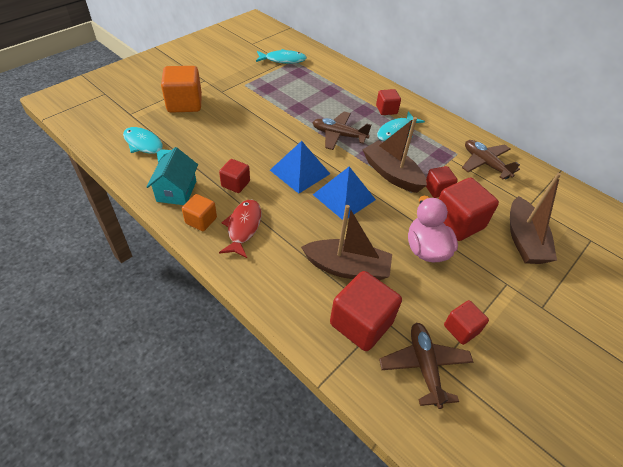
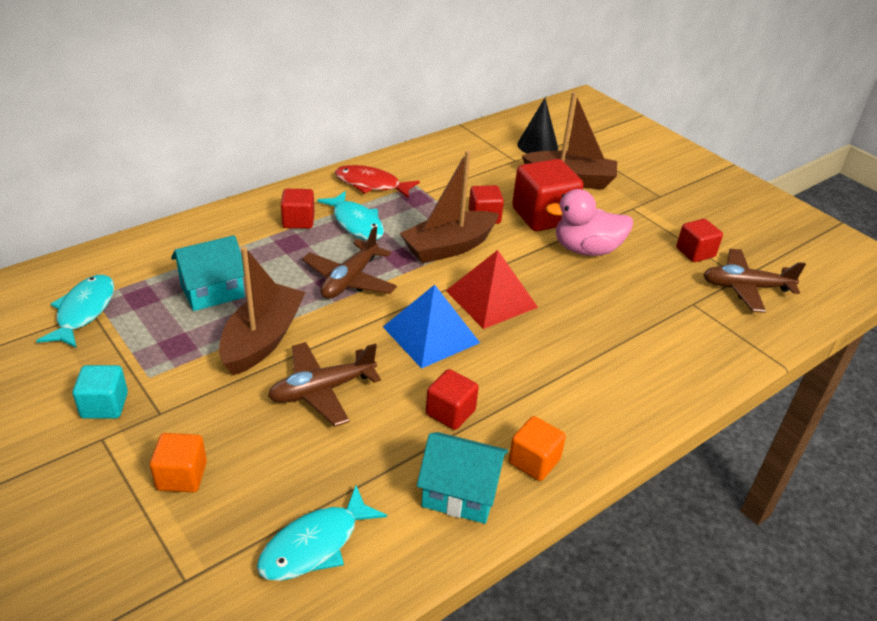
camera: 80 degrees left, 10 degrees down
(184, 103) = (182, 476): orange cube -> orange cube, size x0.57
(224, 77) = (104, 405): none -> turquoise cube
(243, 227) = (550, 411): red fish -> red fish (371, 184)
(310, 91) = (212, 291): none -> turquoise house
(344, 197) = (491, 299): blue pyramid -> red pyramid
(347, 268) = (620, 318): brown boat -> brown boat (262, 339)
(361, 323) = (700, 322): red cube -> none
(485, 163) = (440, 170): brown plane -> brown plane (322, 390)
(564, 218) = (537, 146): none -> black cone

